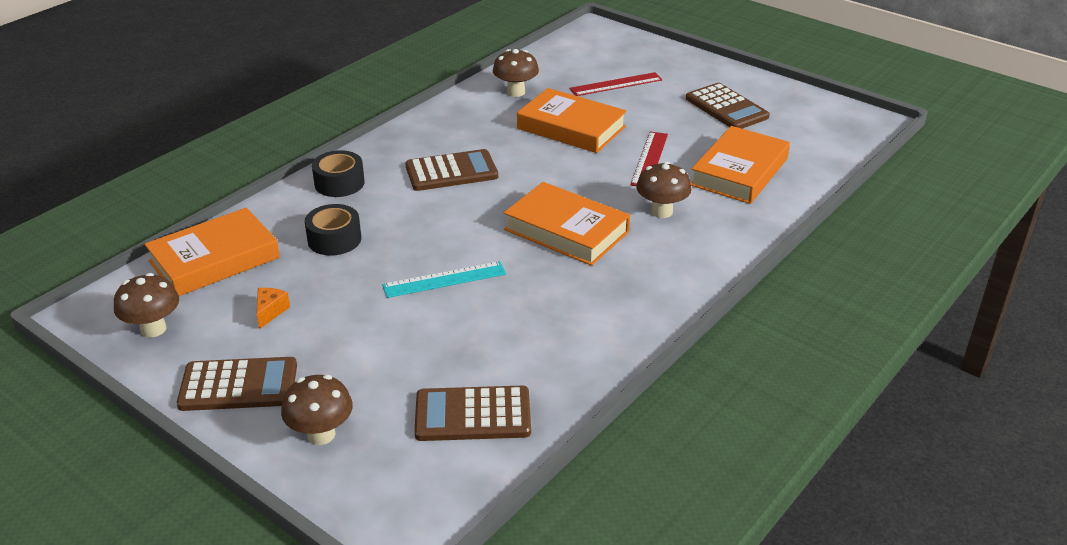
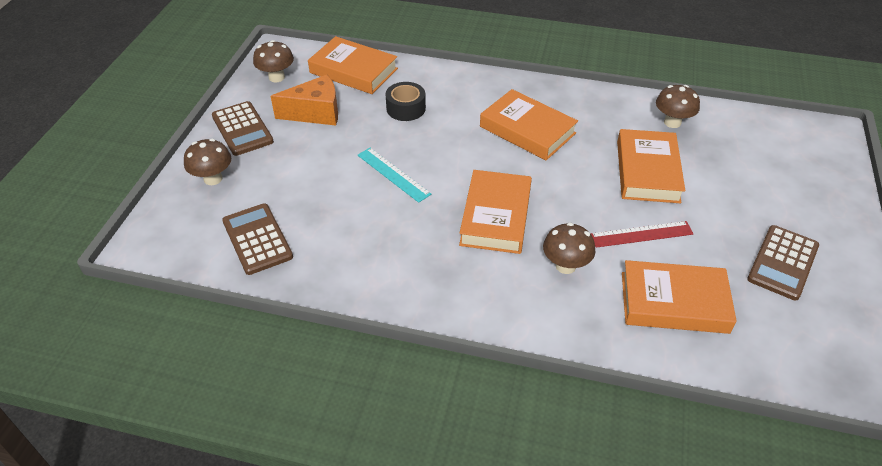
camera: 65 degrees right, 10 degrees up
(270, 312) = (315, 113): orange cheese -> orange cheese, size x2.16
(339, 183) = (471, 85): black tape -> none
(451, 172) = (527, 130): brown calculator -> orange book
(616, 84) = (747, 175): red ruler -> none

